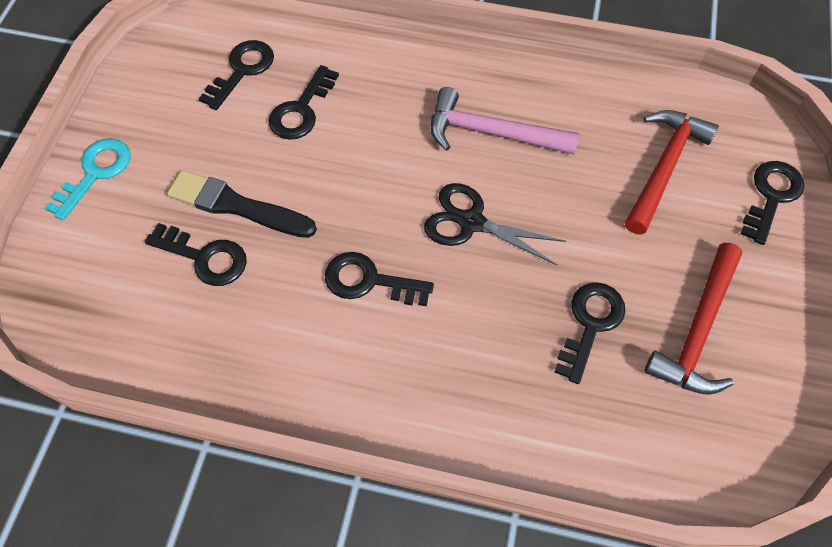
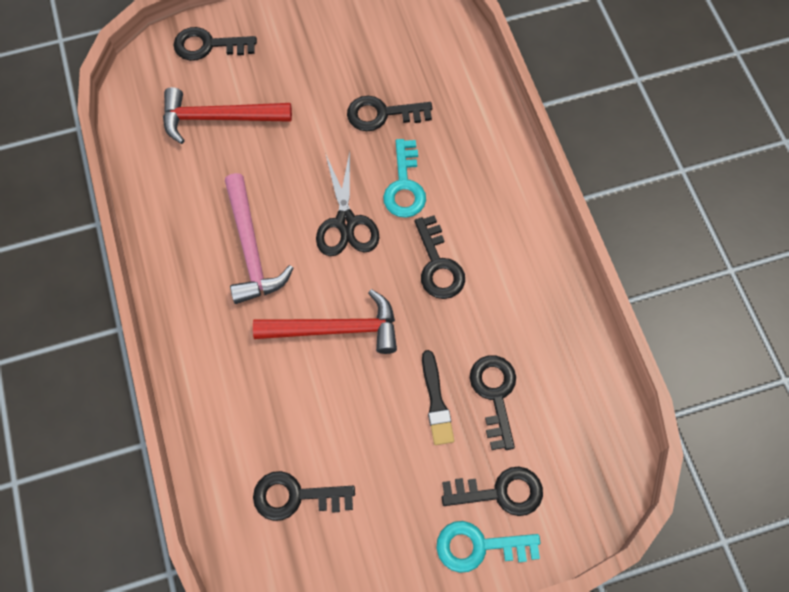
camera: 120 degrees left, 5 degrees up
(237, 206) = (436, 401): black brush -> black brush, size x0.67
(301, 110) = (311, 412): black key -> black key (500, 492)
(482, 298) = (404, 186): none -> turquoise key
(697, 330) = (347, 54): red hammer -> red hammer (336, 329)

